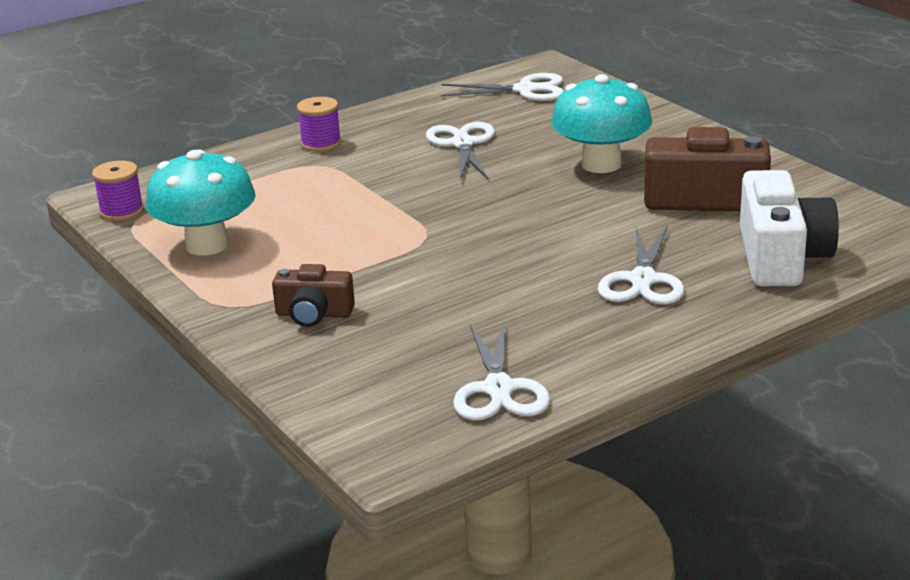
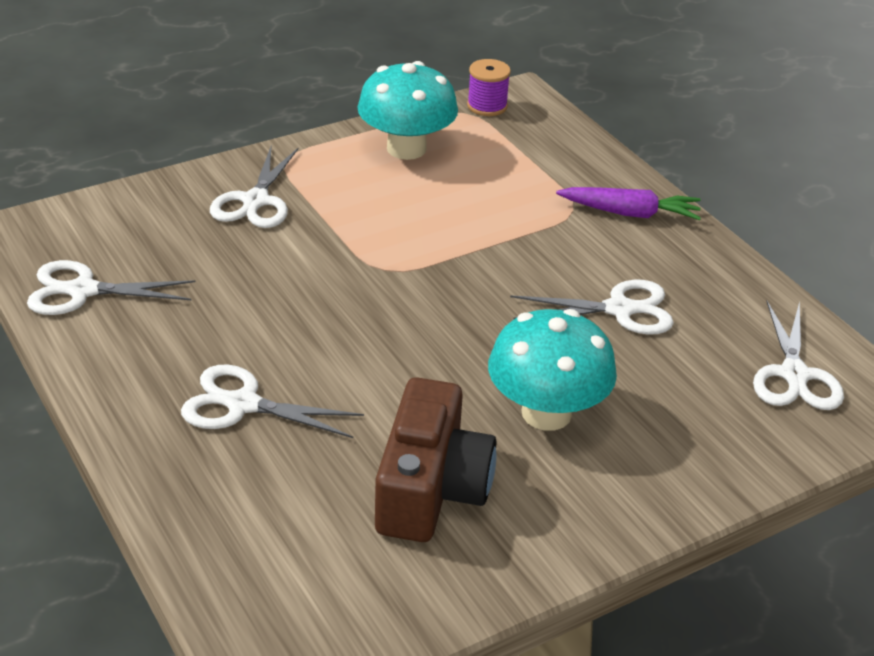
camera: 90 degrees right, 10 degrees up
(314, 314) = (256, 201): brown camera -> white scissors
(321, 143) = (630, 213): purple spool -> purple carrot
(781, 257) = (257, 525): white camera -> none

